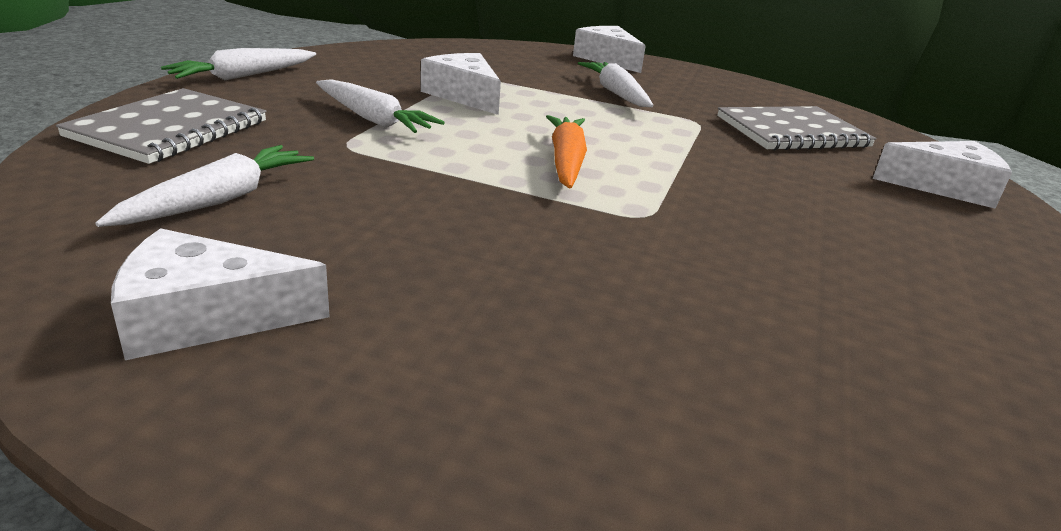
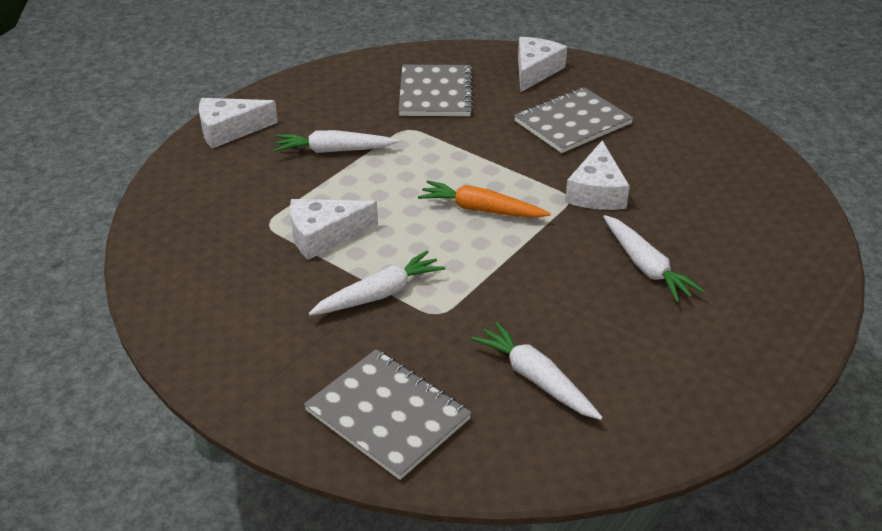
camera: 70 degrees left, 10 degrees up
(205, 317) = (682, 378): white cheese -> white cheese (596, 192)
(243, 76) = (235, 373): white carrot -> white carrot (645, 266)
(847, 216) = (572, 122): none -> grey notebook

